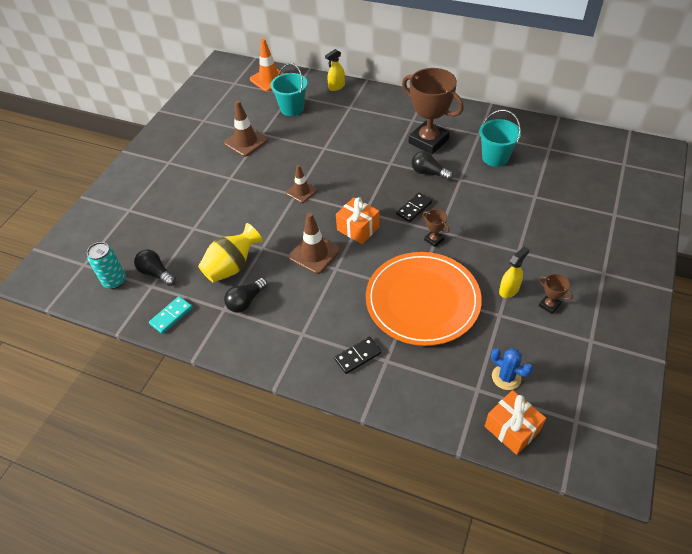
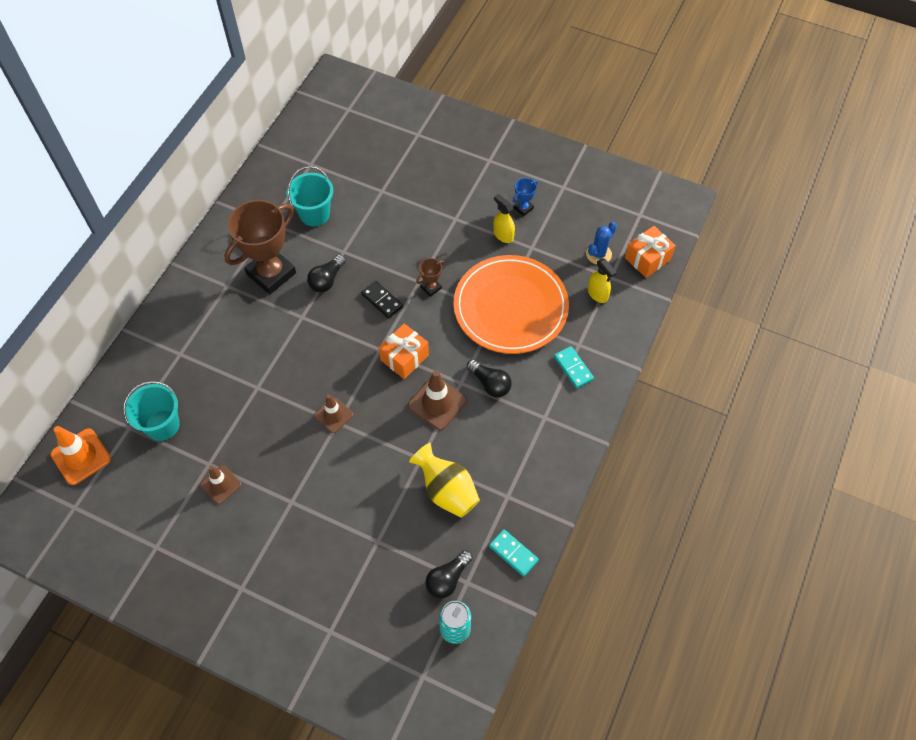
camera: 90 degrees left, 10 degrees up
(246, 142) = (221, 484): brown traffic cone -> brown traffic cone, size x0.66
(246, 301) = (498, 473): black light bulb -> black light bulb (490, 384)
(336, 87) = (129, 367): yellow spray bottle -> yellow spray bottle (597, 294)
(358, 356) = (573, 368): black domino -> turquoise domino
(549, 305) = (523, 208): brown trophy -> blue trophy

